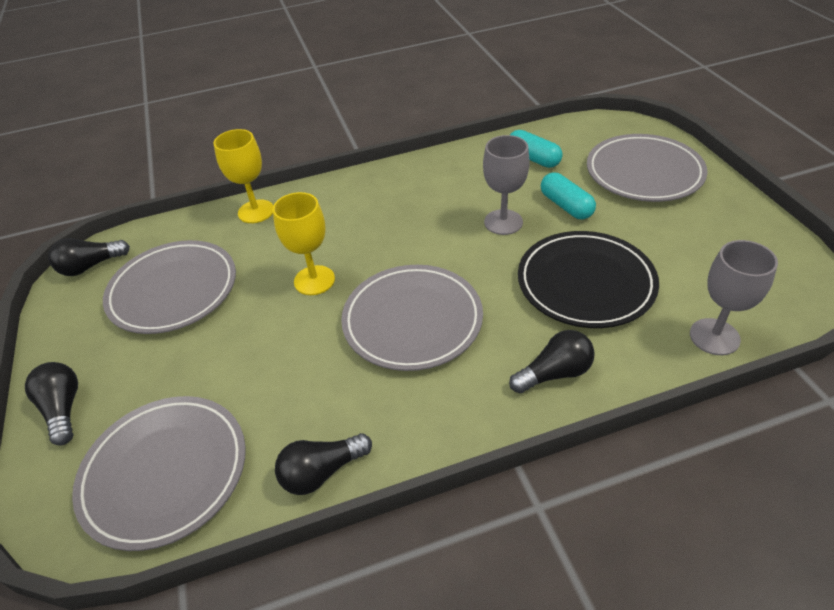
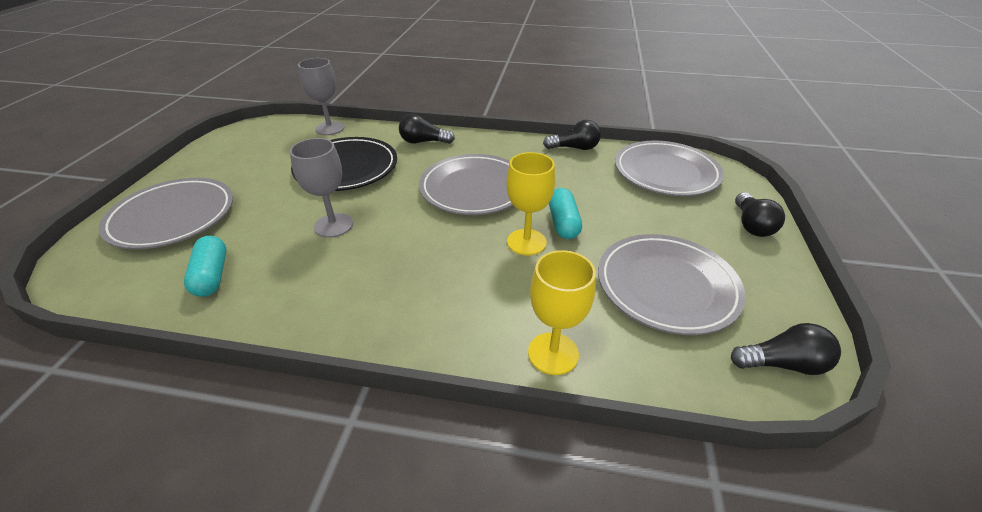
camera: 155 degrees left, 5 degrees down
(566, 206) = (272, 217): turquoise capsule -> turquoise capsule (563, 223)

